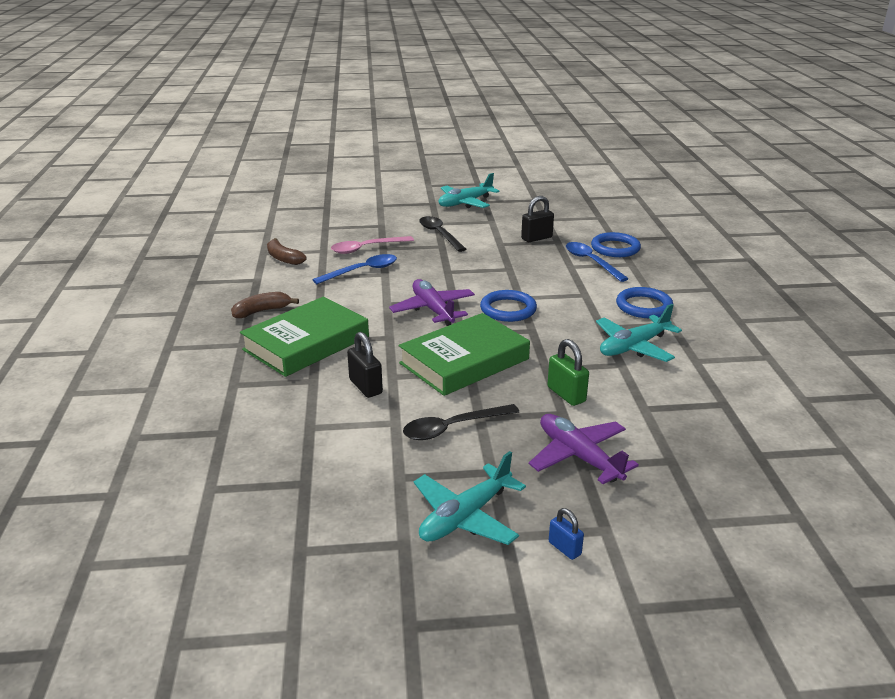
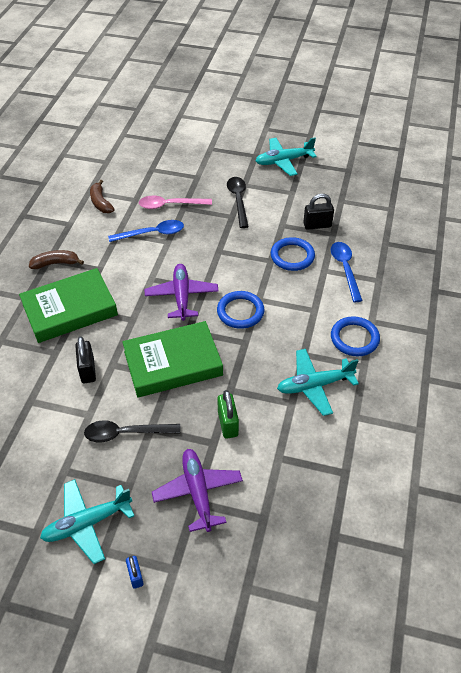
camera: 20 degrees right, 20 degrees up
(615, 248) = (378, 256): blue ring -> blue ring (292, 256)

